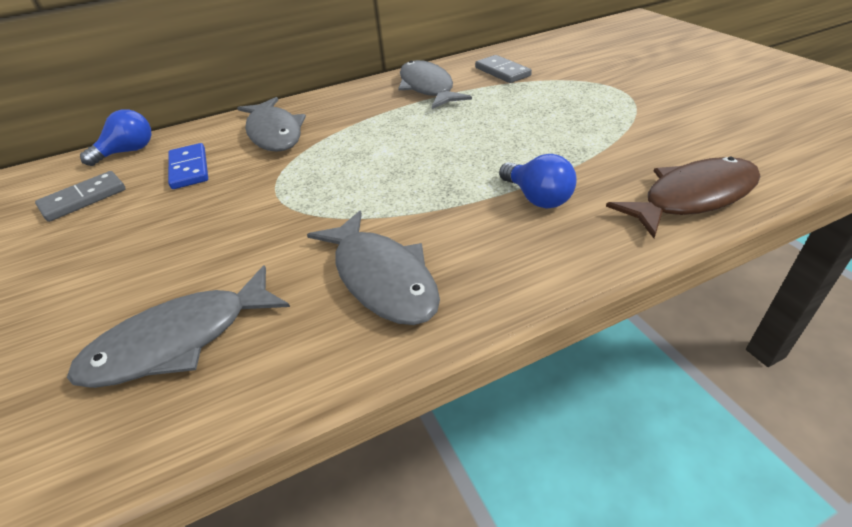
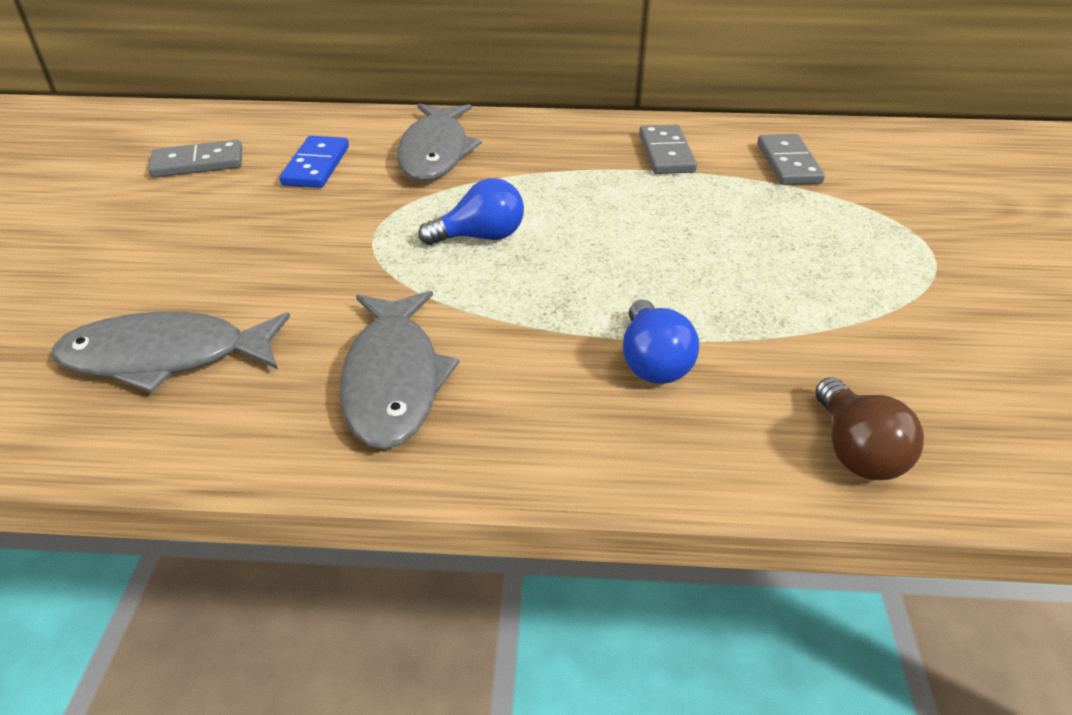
camera: 25 degrees right, 0 degrees up
(128, 151) = (276, 121): blue light bulb -> blue light bulb (481, 237)
(427, 88) = (666, 153): grey fish -> grey domino
(692, 198) = (856, 451): brown fish -> brown light bulb

